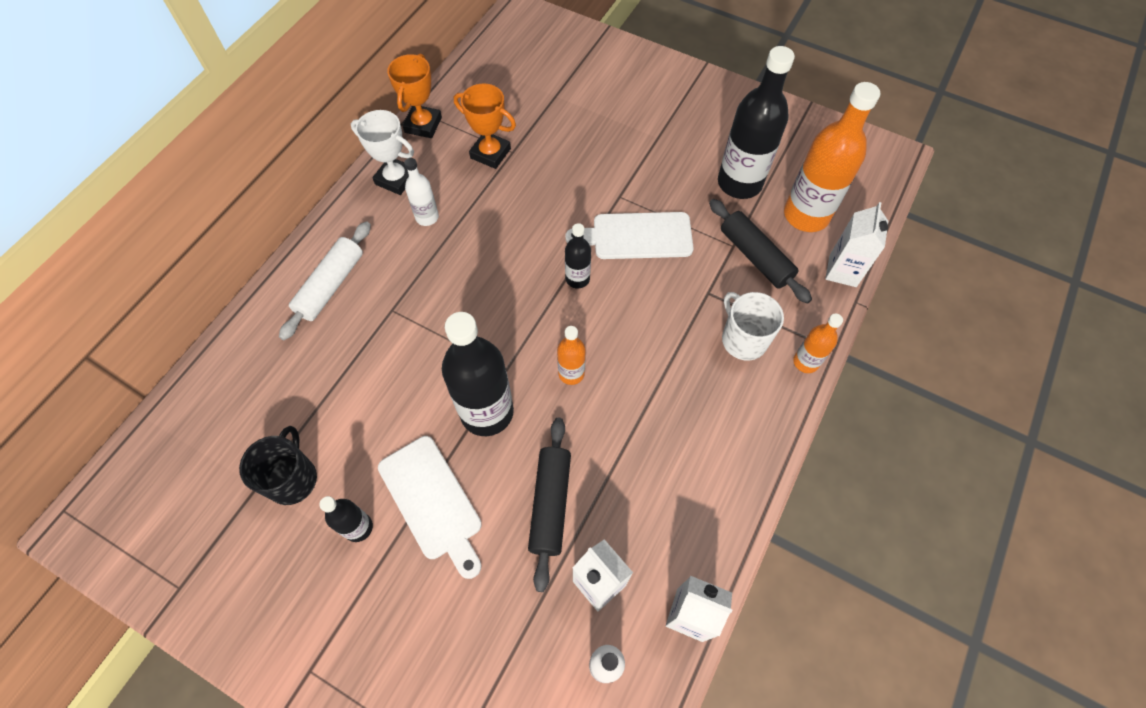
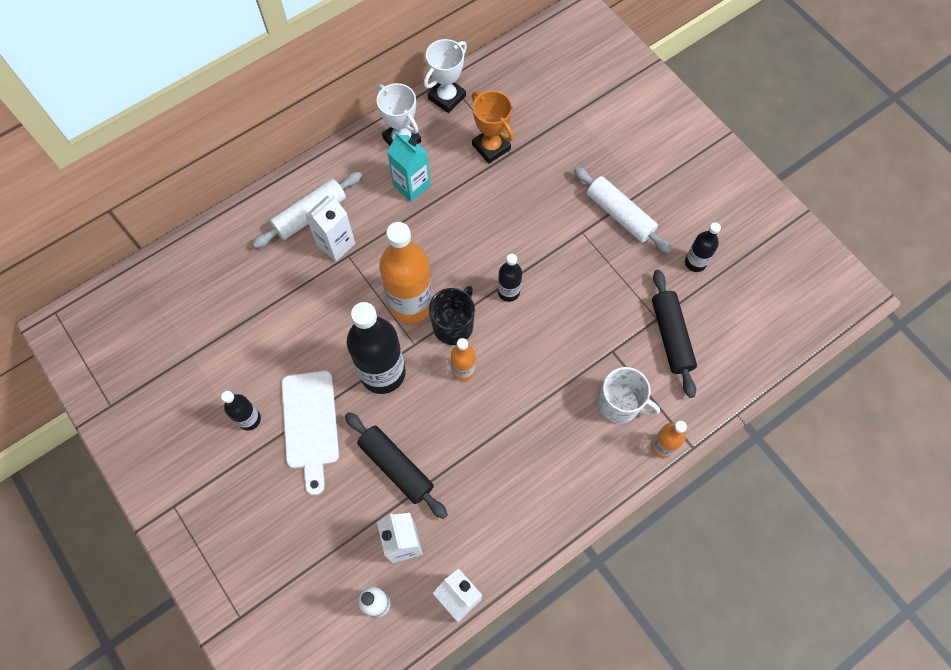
camera: 25 degrees right, 5 degrees up
(292, 479) = (218, 360): black mug -> black mug (453, 325)
(423, 125) = (447, 97): orange trophy -> white trophy
(427, 217) = (411, 185): white bottle -> turquoise carton
(550, 504) = (396, 467): black rolling pin -> black rolling pin turned 75 degrees counterclockwise
(636, 236) = (577, 275): white cutting board -> none
(647, 168) = (620, 215): none -> white rolling pin
(739, 183) = (695, 262): black bottle -> black bottle, size x0.50
(743, 339) = (620, 404): white mug -> white mug turned 120 degrees clockwise
(806, 215) = (738, 317): orange bottle -> orange bottle (411, 304)
(842, 271) = (741, 382): white carton -> white carton (336, 244)

